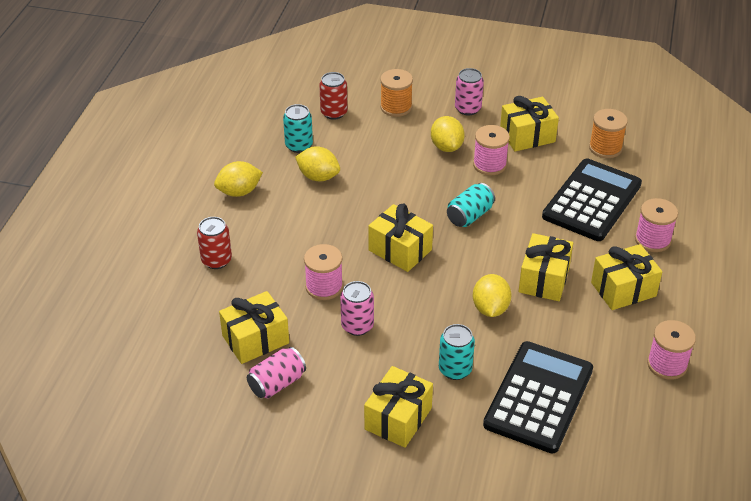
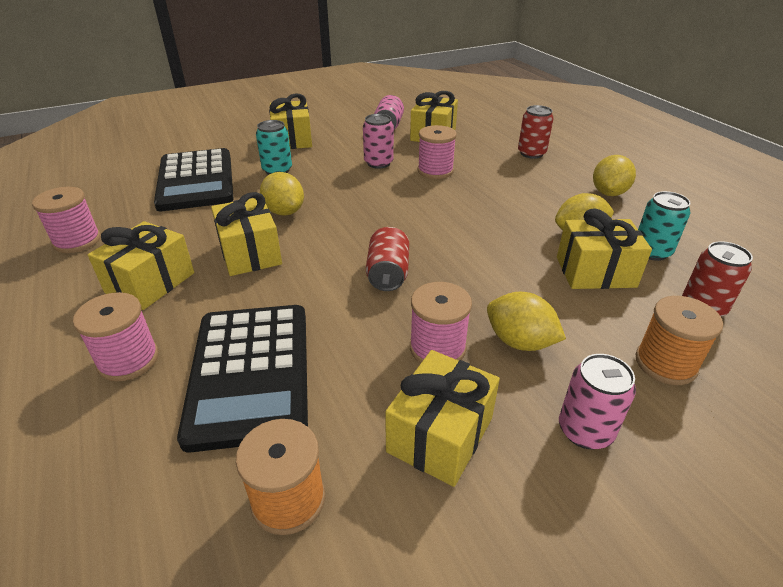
camera: 140 degrees right, 5 degrees down
(400, 250) = (414, 215): yellow gift -> yellow gift (595, 272)
(469, 216) = (388, 274): turquoise can -> red can

